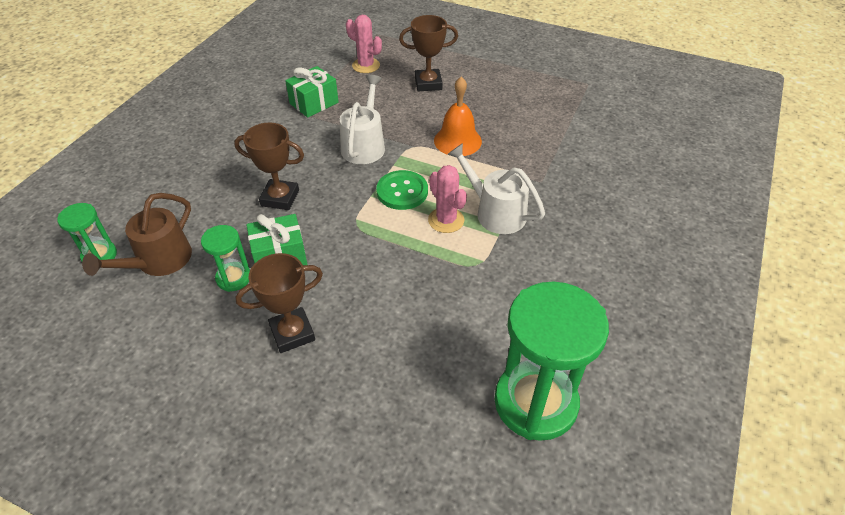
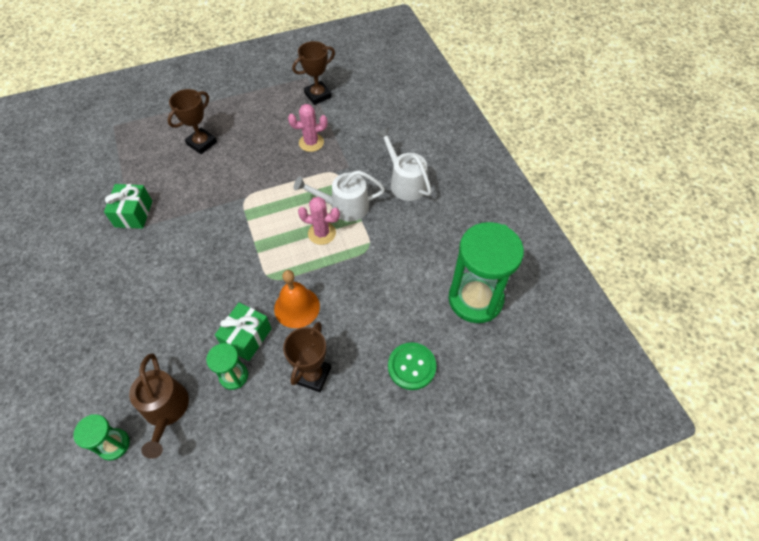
camera: 45 degrees left, 10 degrees up
(280, 198) = (197, 300): brown trophy -> brown trophy (318, 95)
(364, 145) = (210, 220): white watering can -> white watering can (405, 182)
(366, 66) = (138, 158): pink cactus -> pink cactus (311, 142)
(402, 191) = (274, 234): green button -> green button (411, 366)
(457, 141) = (269, 173): orange bell -> orange bell (297, 307)

